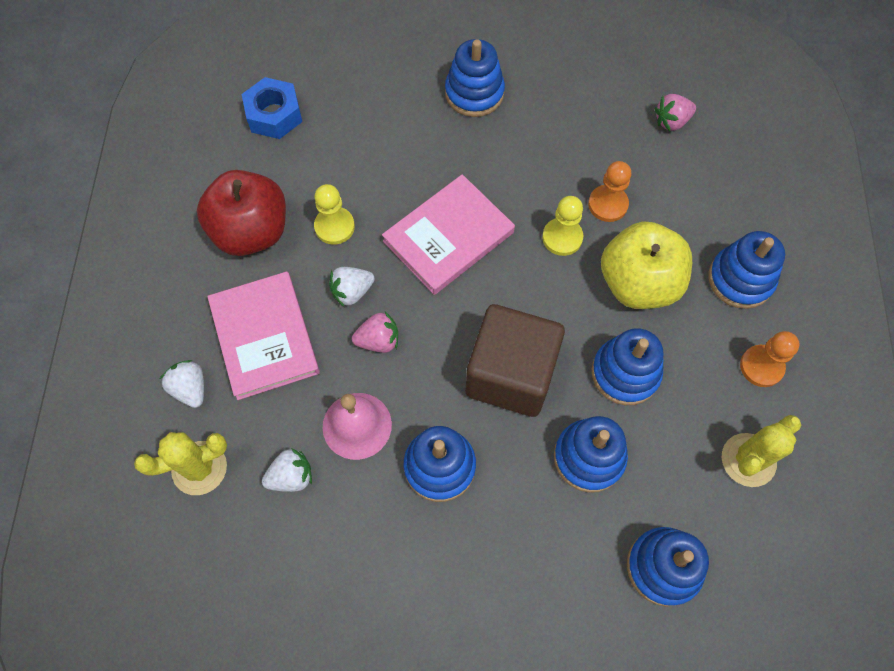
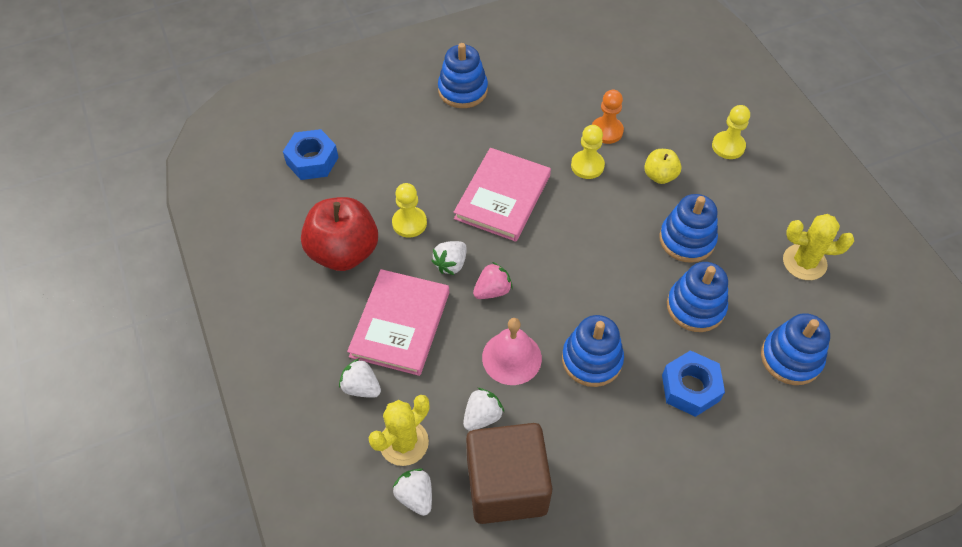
camera: 25 degrees left, 10 degrees down
(180, 531) = (415, 496): none -> white strawberry
(265, 337) = (400, 324): pink book -> pink book turned 60 degrees clockwise
(510, 374) = (606, 274): brown cube -> brown cube (506, 486)
(528, 548) = (690, 388): none -> blue nut
(638, 283) = (660, 176): yellow apple -> yellow apple, size x0.51
(671, 121) = (618, 60): pink strawberry -> none
(740, 279) = (728, 146): blue stacking toy -> yellow pawn
(748, 460) = (804, 262): yellow cactus -> yellow cactus turned 75 degrees clockwise
(761, 366) = (776, 198): orange pawn -> none

